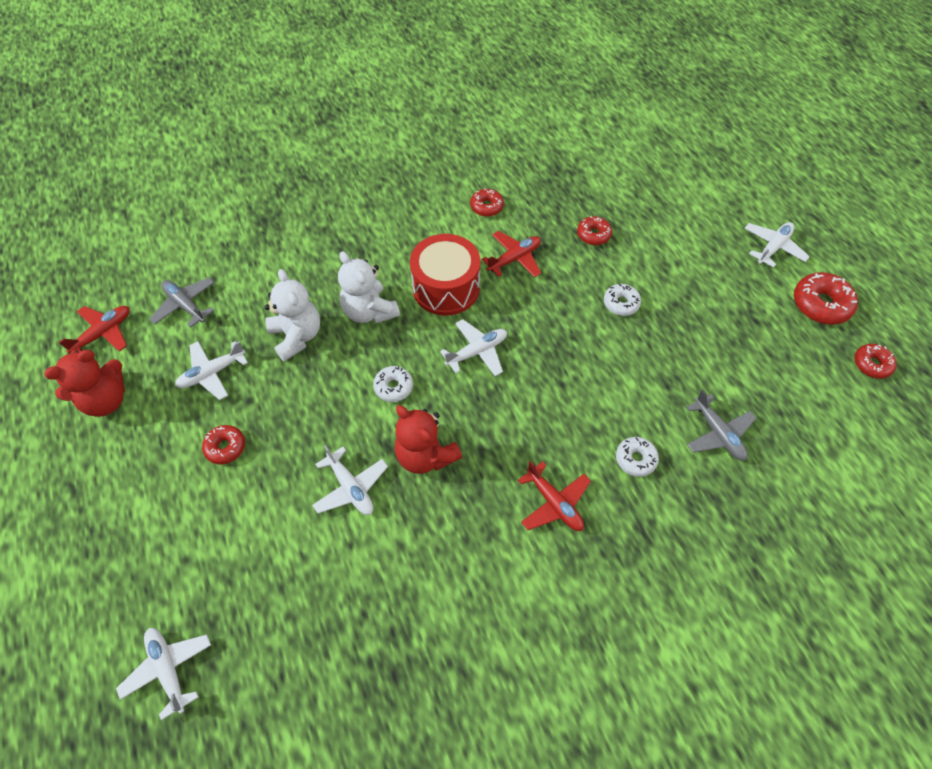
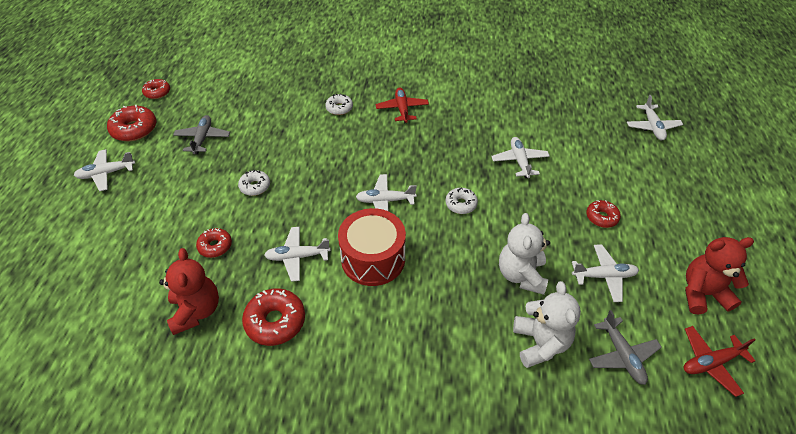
camera: 150 degrees left, 10 degrees down
(369, 311) = (449, 268): white teddy bear -> white teddy bear (540, 343)
(425, 455) = (462, 158): red teddy bear -> red teddy bear (196, 311)
(486, 207) = (275, 321): red donut -> red donut, size x1.62
(514, 259) = (297, 257): red plane -> white plane
(718, 433) = (282, 100): grey plane -> grey plane (203, 138)

